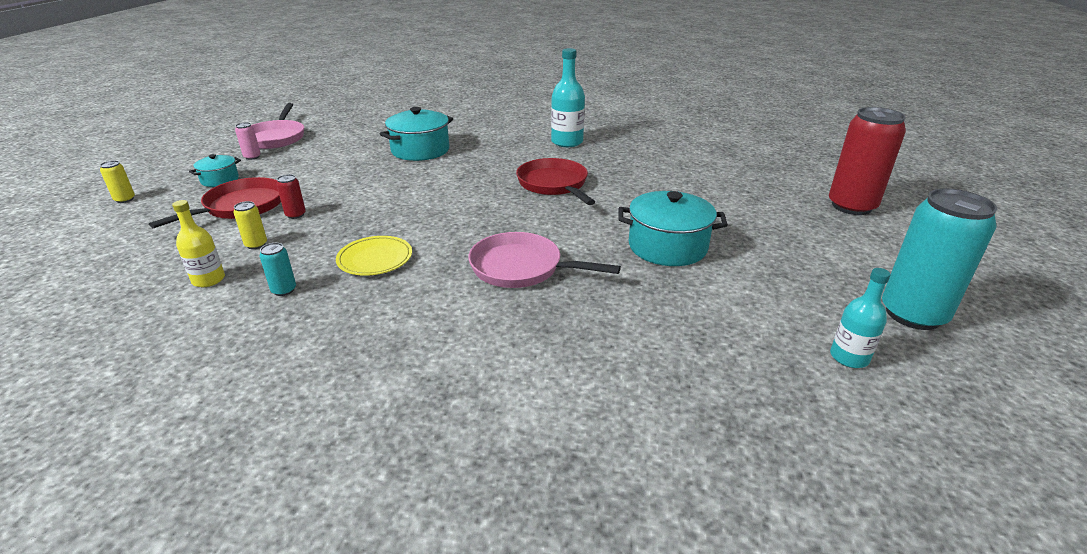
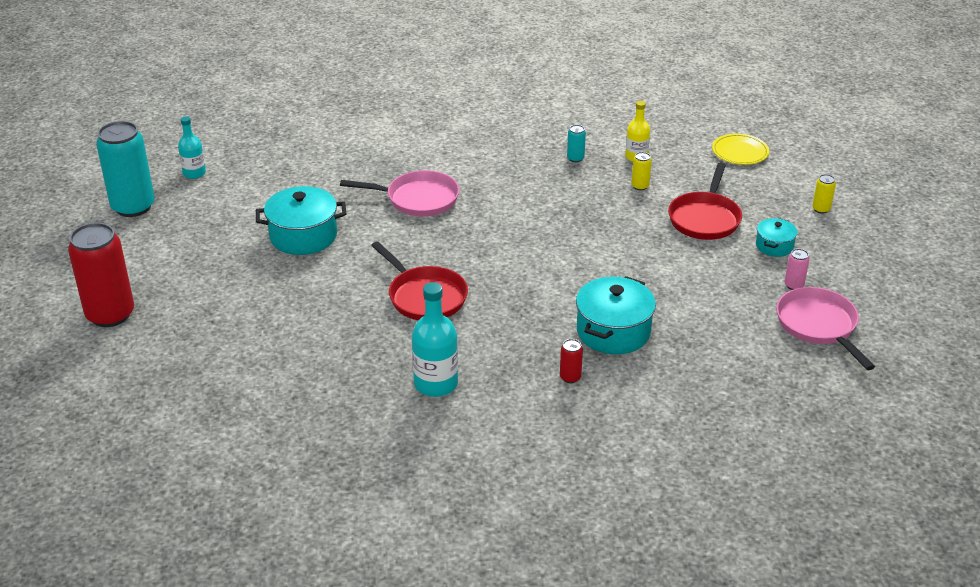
camera: 165 degrees right, 5 degrees up
(295, 215) = (644, 217): red can -> red can (570, 377)
(375, 259) = (535, 189): yellow plate -> yellow plate (740, 152)

